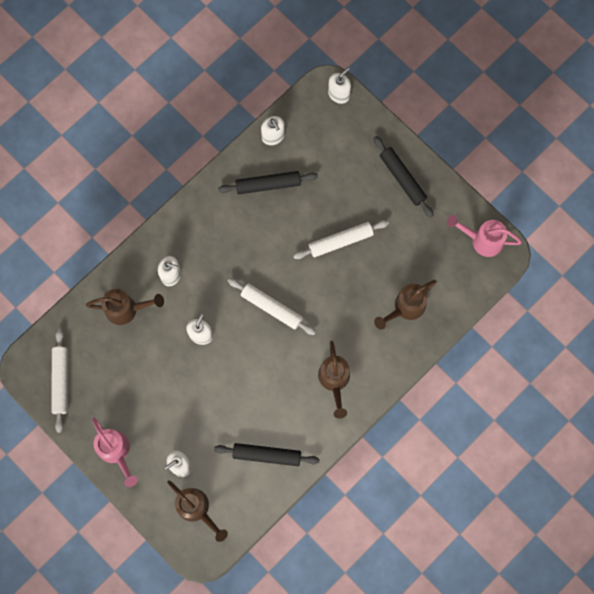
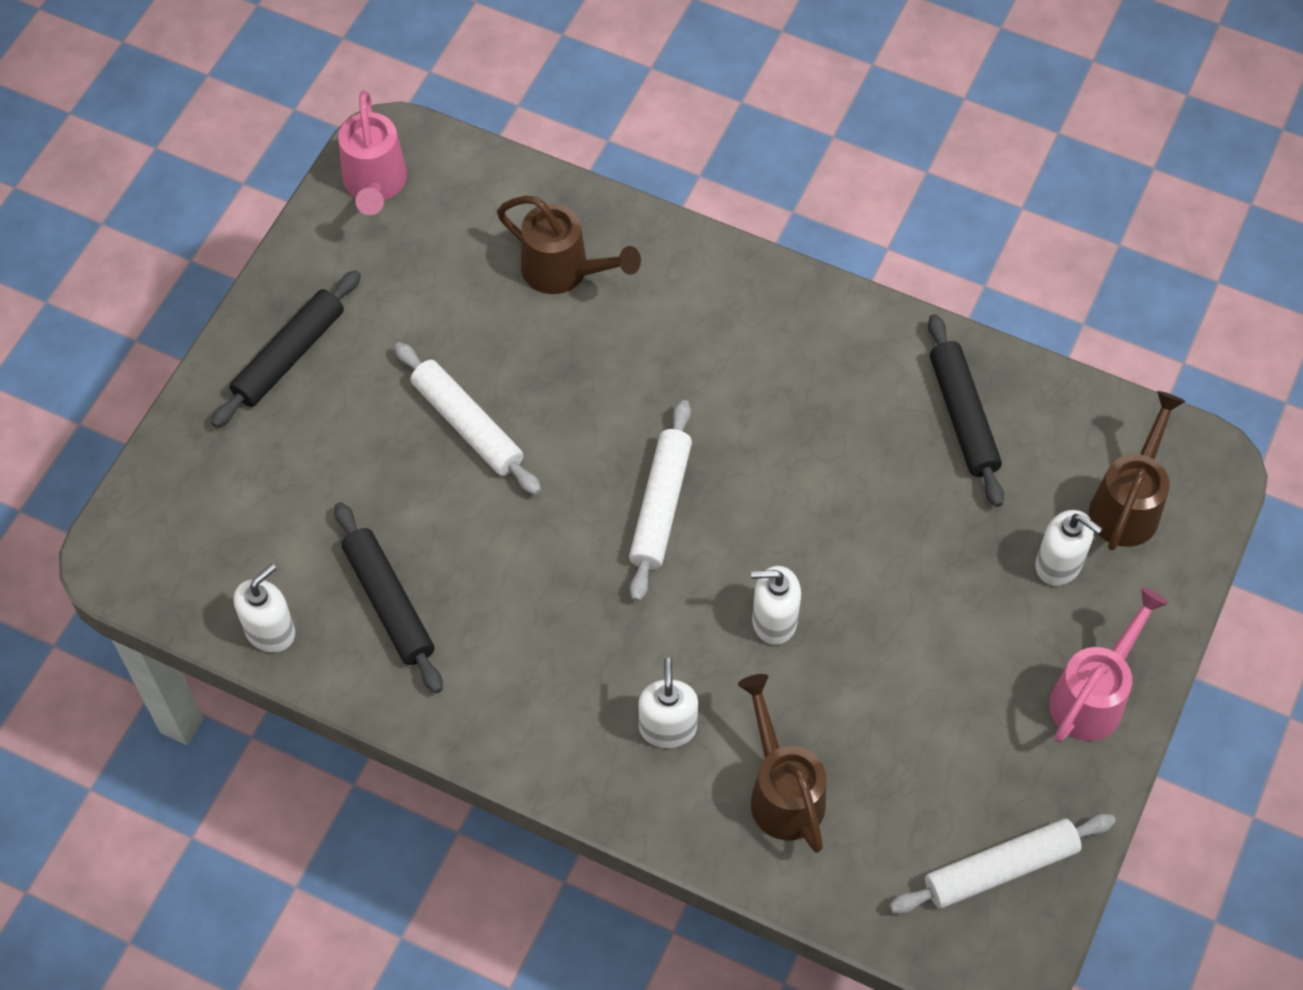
camera: 110 degrees left, 15 degrees down
(334, 381) = (763, 347): brown watering can -> none
(339, 94) = (128, 532): white soap dispenser -> none

